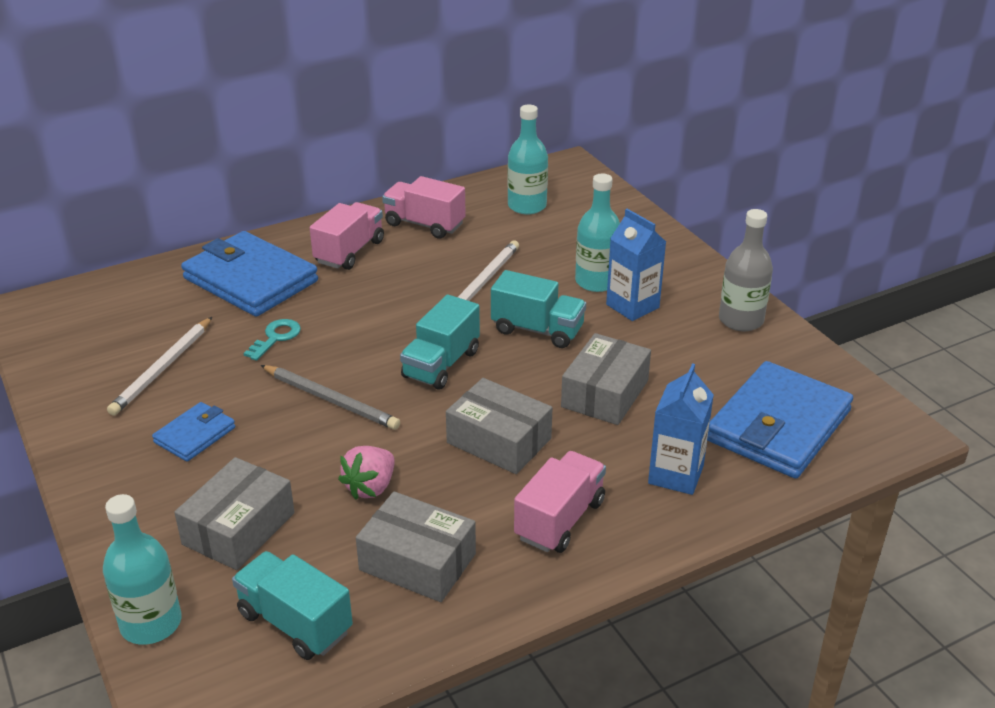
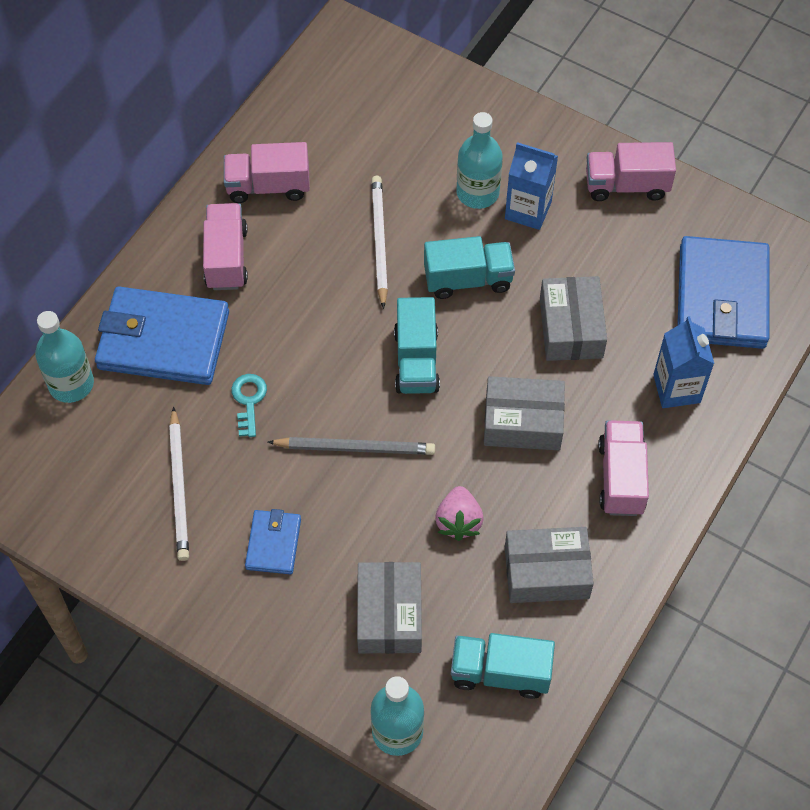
camera: 30 degrees left, 25 degrees up
(527, 206) = (346, 114): turquoise bottle -> turquoise bottle (71, 384)
(741, 320) = (626, 185): grey bottle -> pink truck

